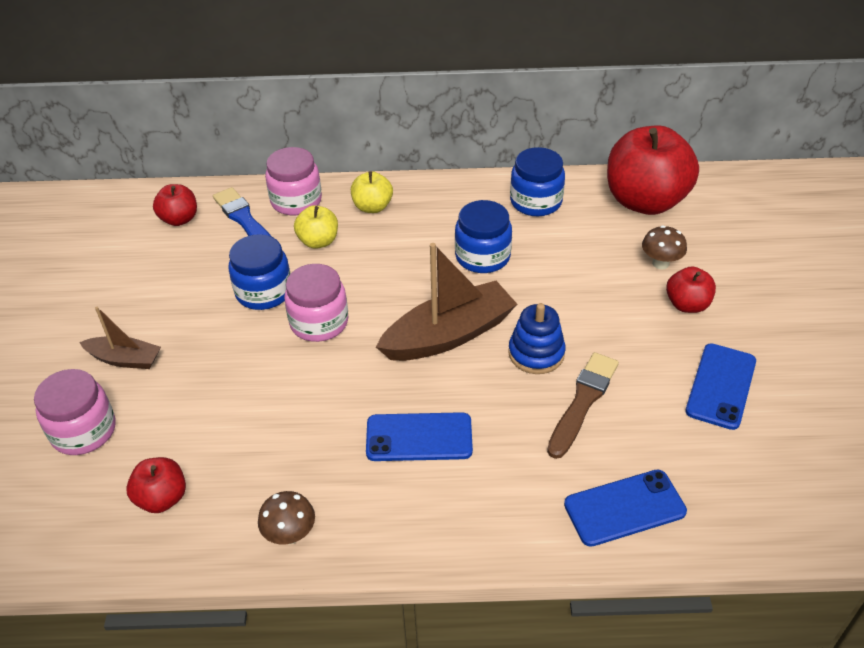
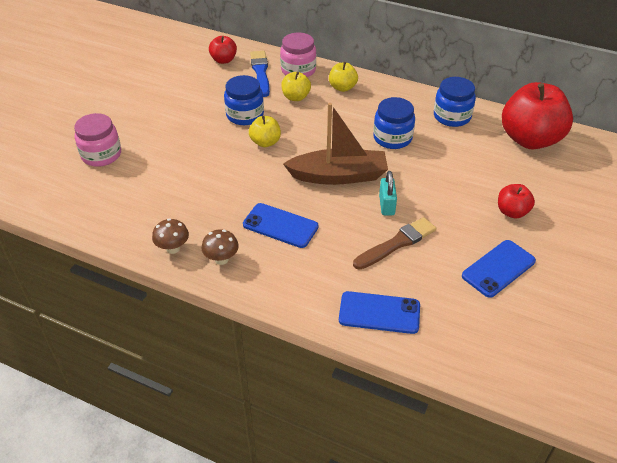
camera: 25 degrees right, 0 degrees up
(125, 359) = (146, 125): brown boat -> none
(162, 498) = (119, 204): red apple -> none
(319, 322) = (265, 142): pink jar -> yellow apple
(536, 353) = (386, 205): blue stacking toy -> turquoise padlock
(660, 263) = (512, 181): brown mushroom -> brown mushroom (221, 259)

